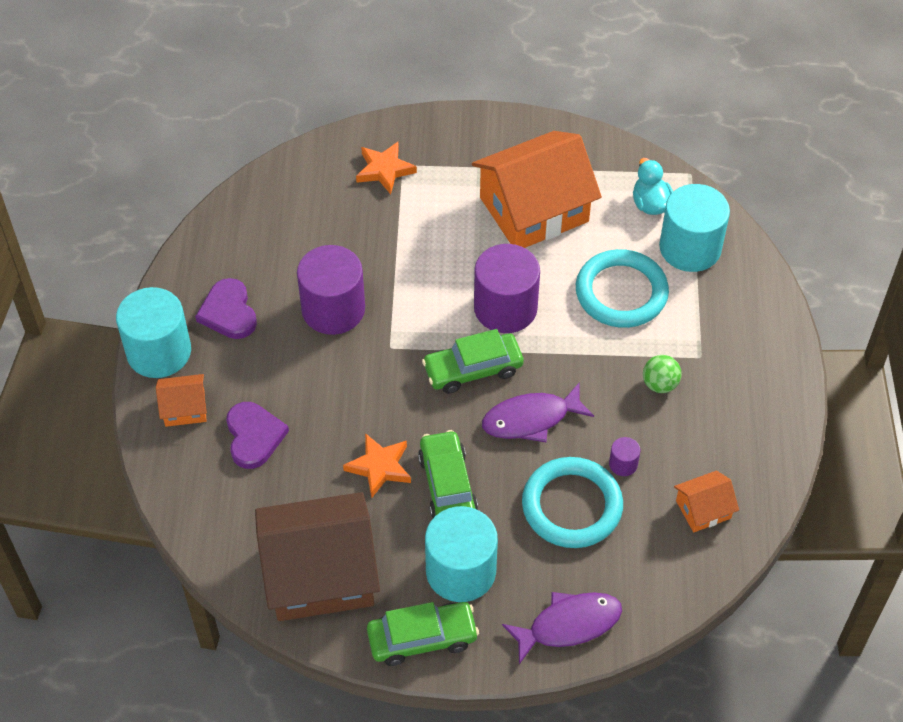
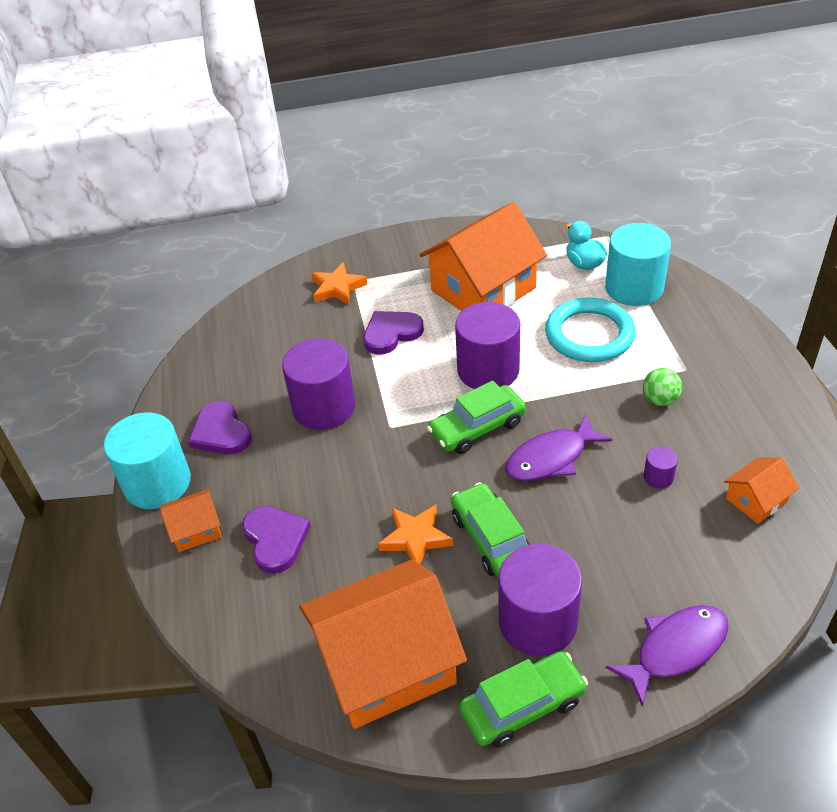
camera: 10 degrees left, 10 degrees down
(320, 574) = (386, 663): brown house -> orange house
(423, 240) = (391, 333): none -> purple heart
(460, 571) = (537, 621): turquoise cylinder -> purple cylinder
(572, 506) = (625, 528): turquoise ring -> none

